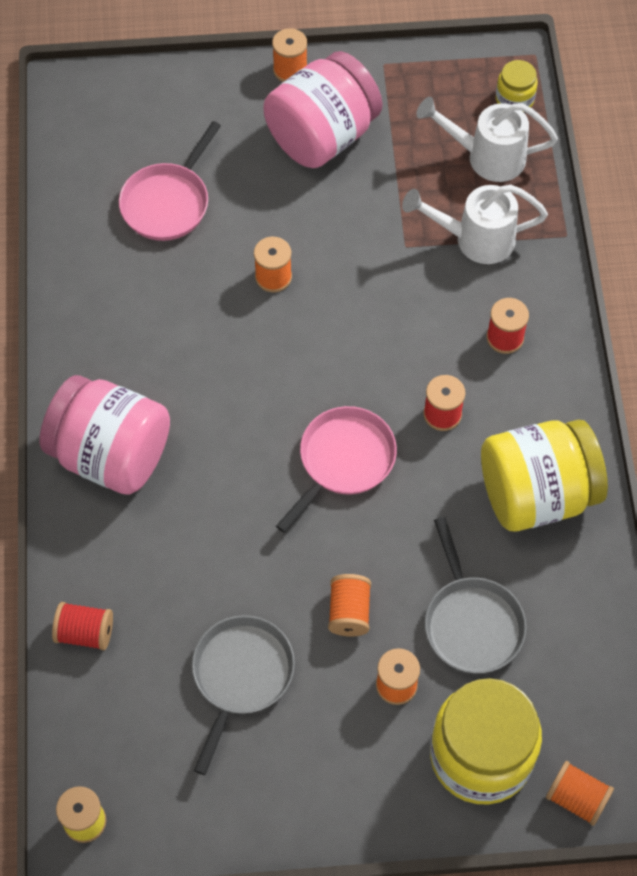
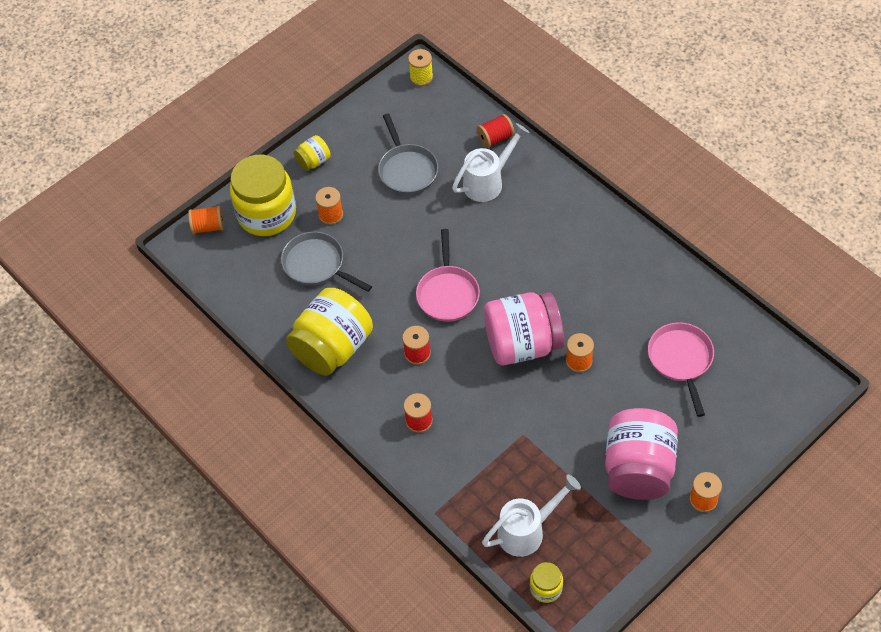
camera: 145 degrees right, 5 degrees down
(111, 455) = (566, 215): pink jar -> pink jar (522, 344)
(349, 612) = (381, 229): orange spool -> none
(352, 794) = (313, 161): none -> yellow jar
(475, 239) = (486, 469): white watering can -> white watering can (488, 182)

